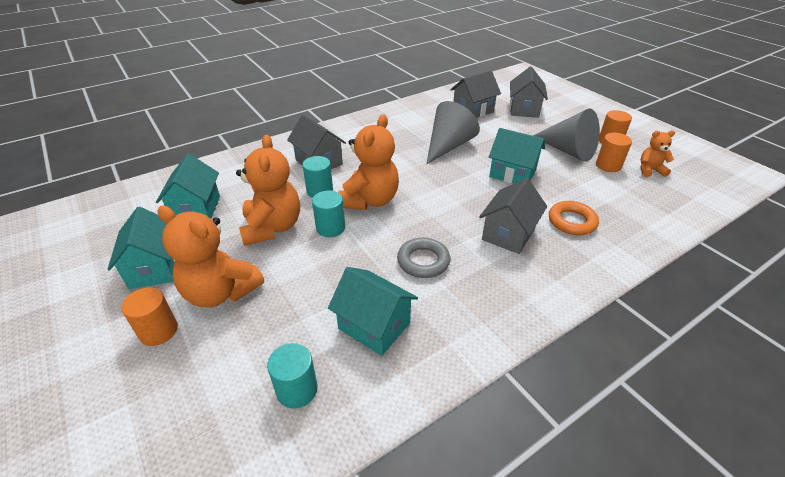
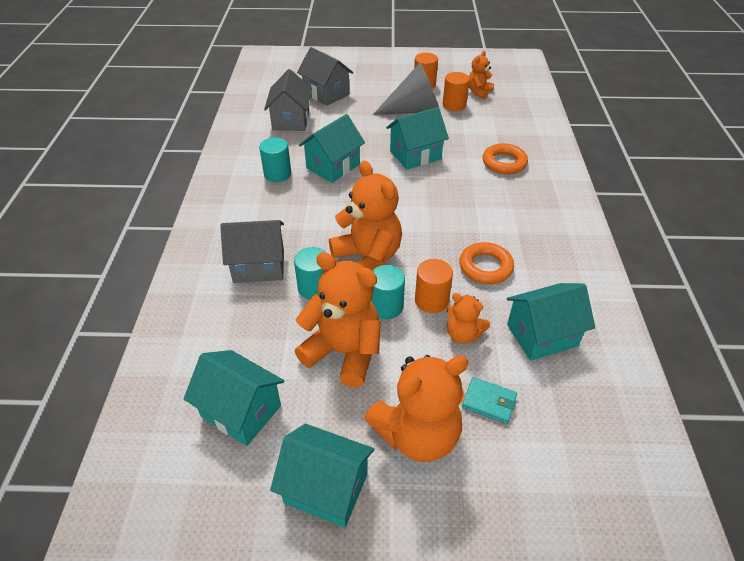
camera: 55 degrees left, 5 degrees up
(158, 331) = (440, 512): orange cylinder -> orange cylinder (431, 300)
(275, 319) = (489, 402): none -> turquoise wallet
(297, 389) = (584, 418): turquoise cylinder -> turquoise cylinder (277, 174)
(335, 277) = (463, 334): none -> orange teddy bear
(423, 261) = (485, 267): grey ring -> orange ring
(448, 146) = (333, 166): grey cone -> turquoise house
(508, 234) = (491, 202): grey house -> none

